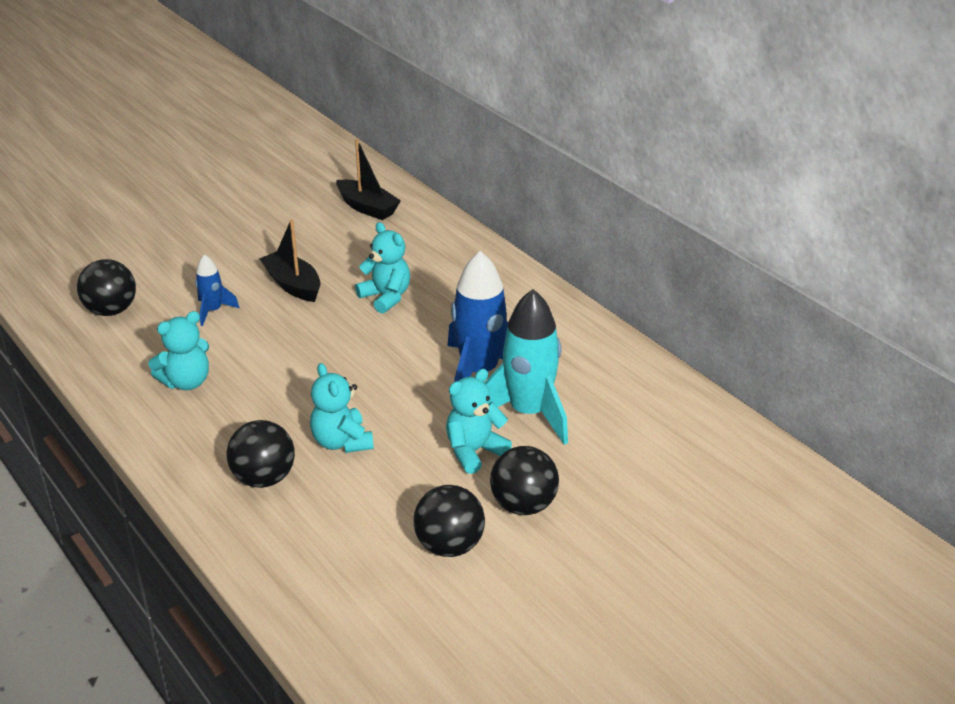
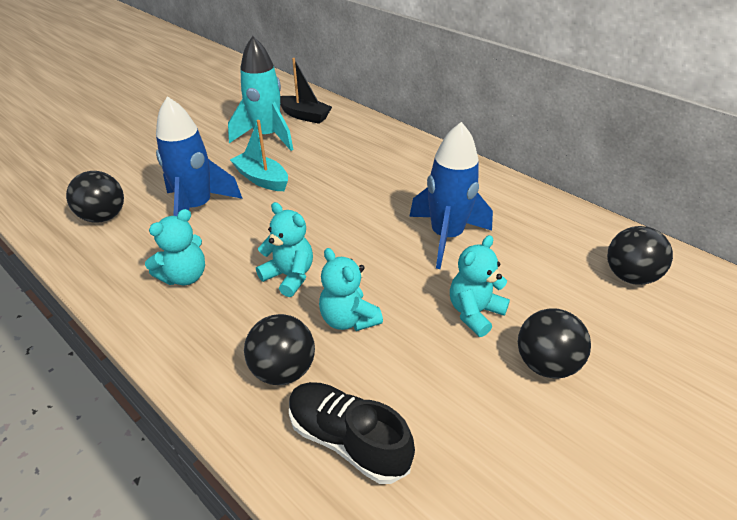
camera: 10 degrees left, 5 degrees up
(213, 311) = (197, 208): blue rocket -> blue rocket, size x2.01
(293, 285) = (262, 179): black boat -> turquoise boat
(306, 540) = (347, 439): none -> black shoe
(386, 297) = (343, 181): turquoise teddy bear -> turquoise teddy bear (289, 276)
(449, 545) = (496, 423): black ball -> black ball (629, 276)
(528, 413) = (505, 269): turquoise rocket -> turquoise rocket (267, 136)

